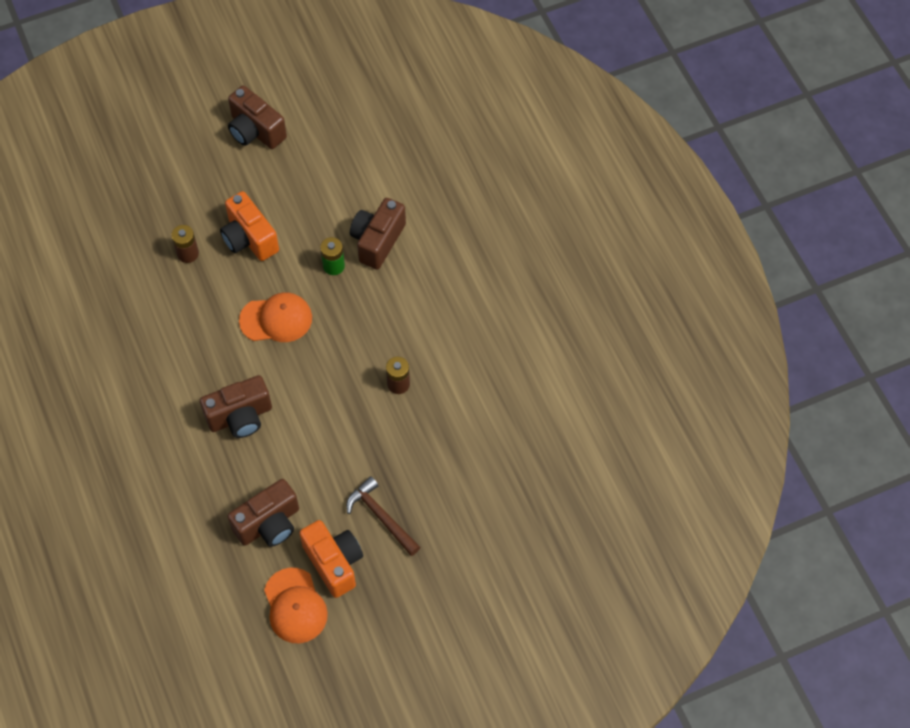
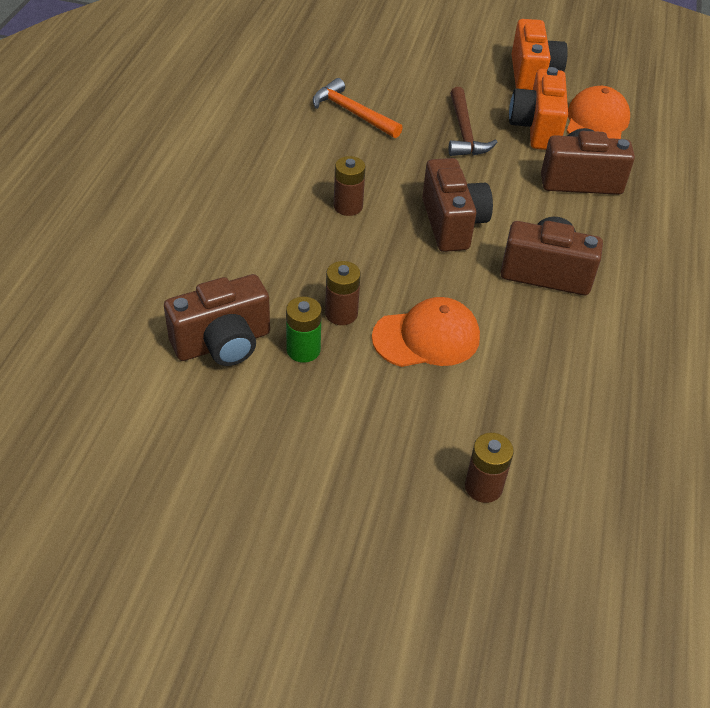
camera: 145 degrees left, 15 degrees down
(249, 238) = (380, 451): orange camera -> orange camera (532, 76)
(255, 131) = (230, 611): brown camera -> brown camera (452, 224)
(276, 319) = (426, 337): orange cap -> orange cap turned 135 degrees clockwise
(334, 302) = (341, 314): none -> brown battery
(473, 477) = (352, 112): none -> orange hammer

